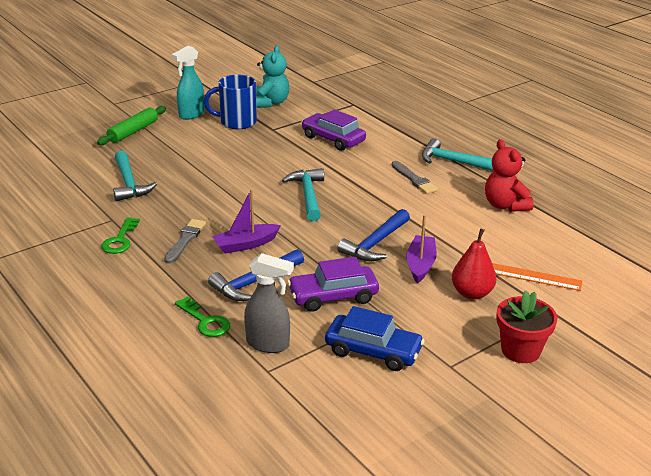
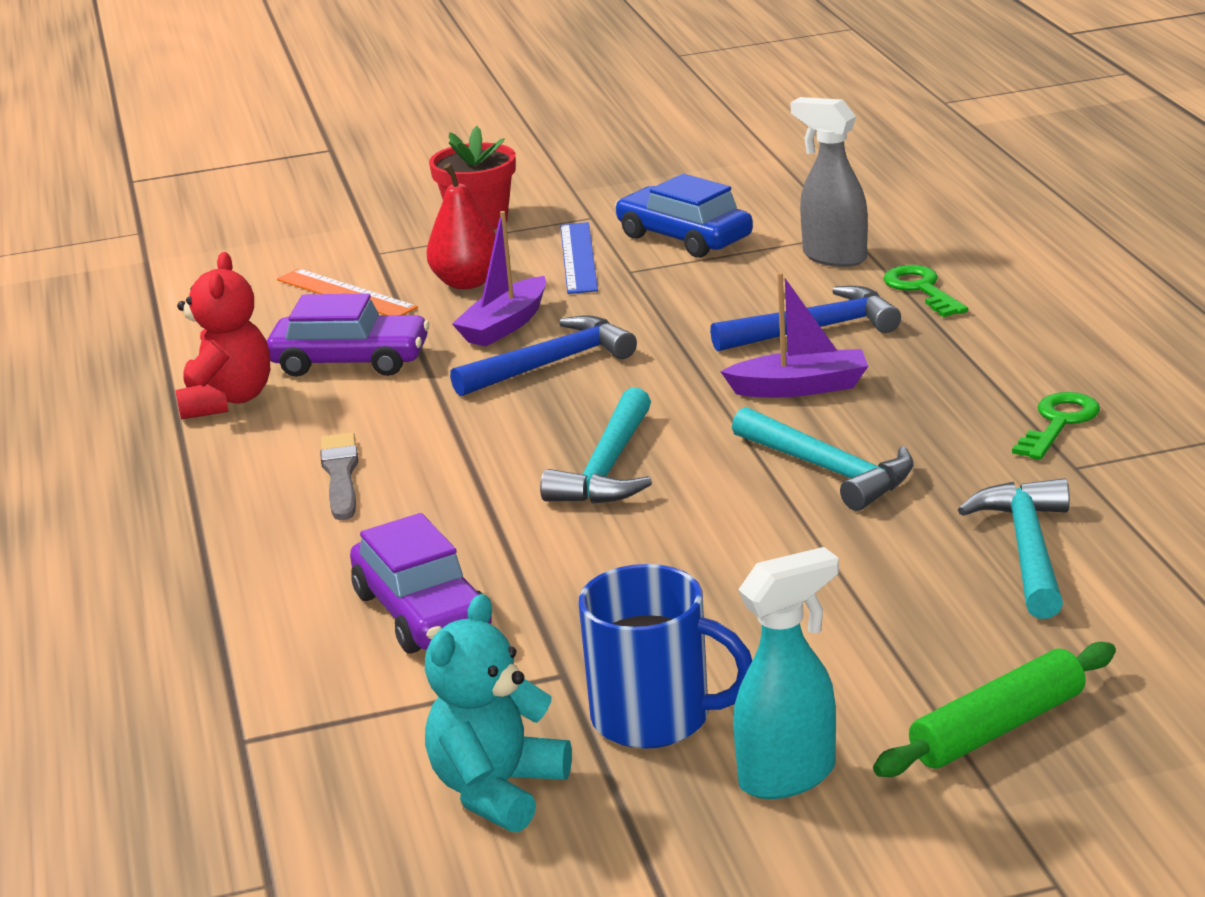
camera: 155 degrees left, 5 degrees down
(185, 240) = (920, 408): grey brush -> none
(333, 296) = (693, 299): purple car -> purple car (350, 361)
(425, 323) = (579, 258): none -> blue ruler
(454, 162) = (199, 506): turquoise hammer -> turquoise hammer (828, 470)

